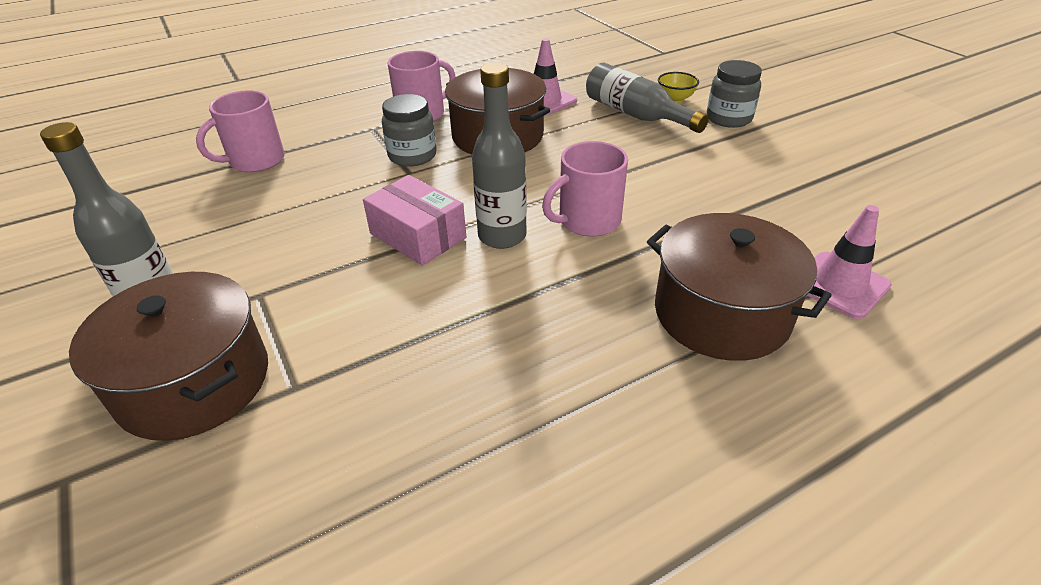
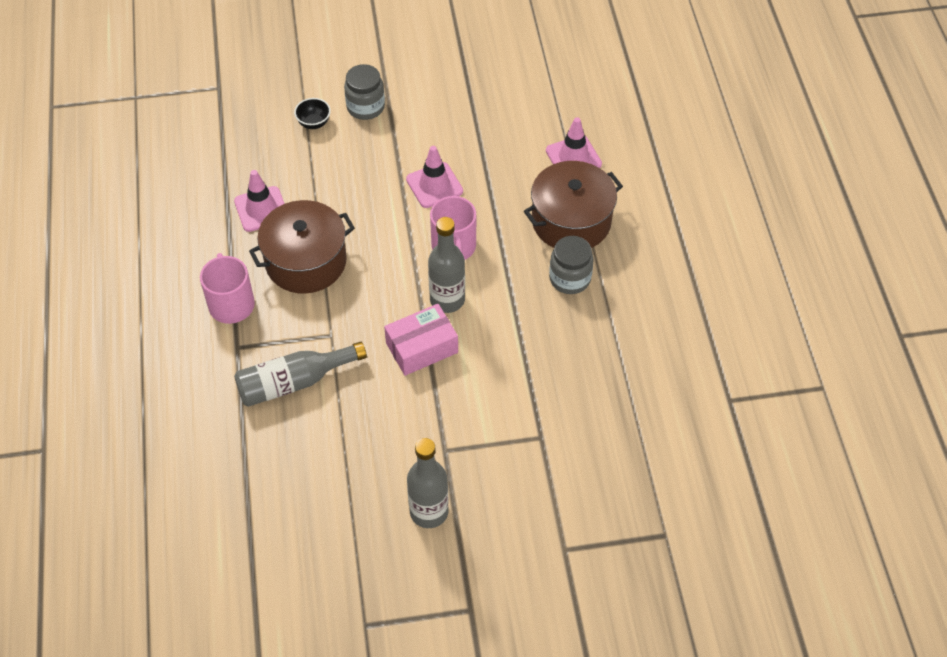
camera: 70 degrees left, 15 degrees up
(194, 382) = (515, 488): brown pot -> none
(255, 161) = (248, 442): pink mug -> none
(412, 156) = (305, 327): grey jar -> grey jar (570, 279)
(636, 115) = (324, 159): grey bottle -> grey bottle (294, 382)
(668, 184) = (434, 185): none -> pink traffic cone
(675, 99) = (314, 123): yellow bowl -> black bowl

